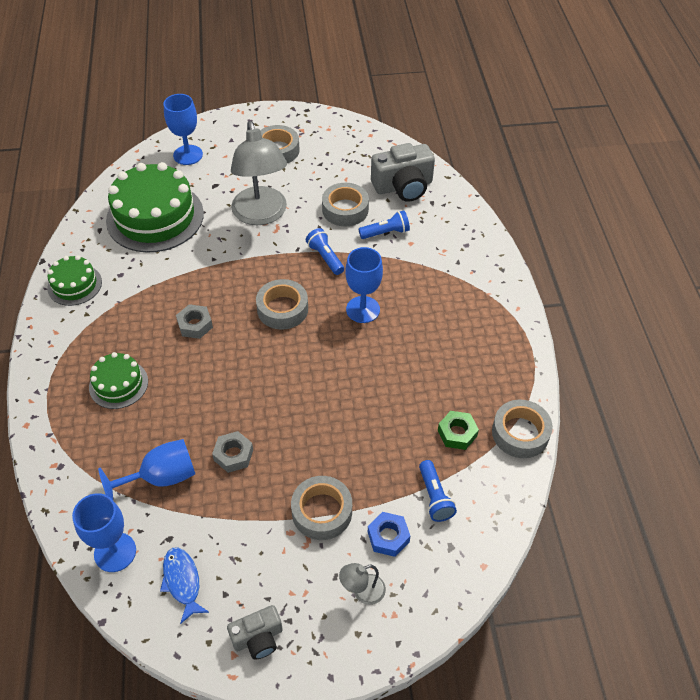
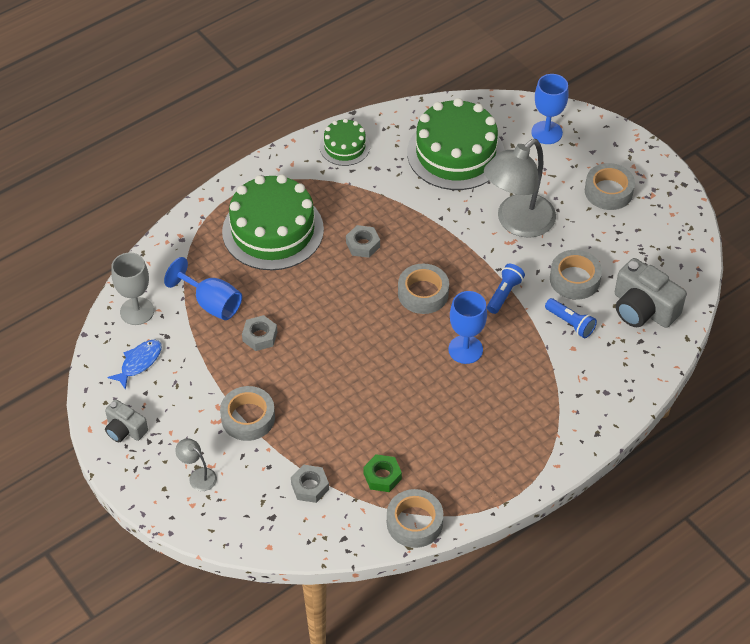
camera: 60 degrees right, 0 degrees up
(115, 552) = (137, 311): blue goblet -> grey goblet
(118, 384) = (273, 230): green cake -> green cake, size x1.93
(388, 537) = (254, 471): blue nut -> none
(434, 497) = (310, 486): blue flashlight -> grey nut

